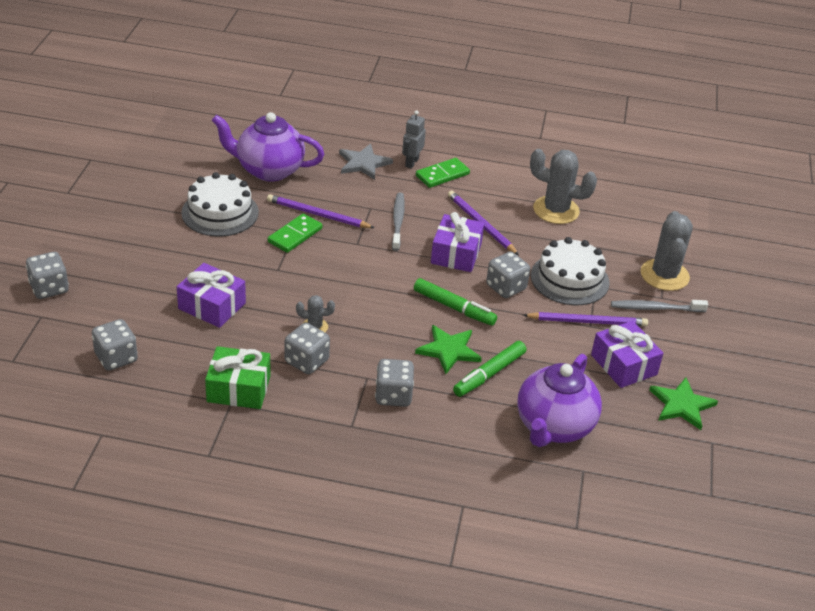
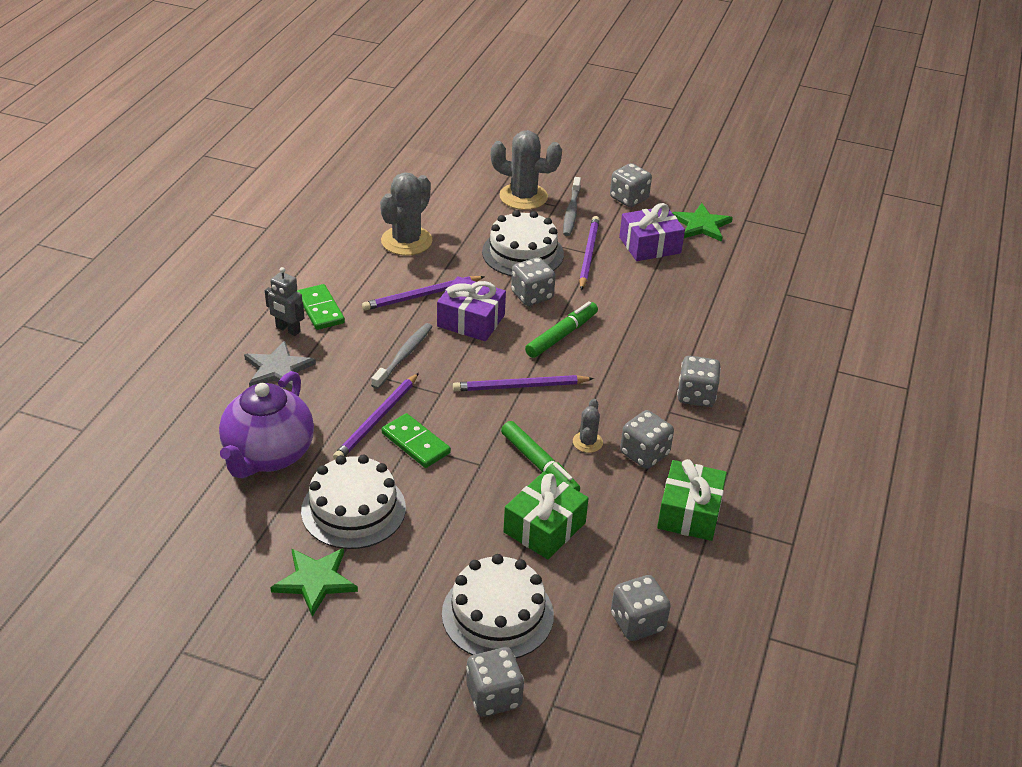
camera: 80 degrees left, 0 degrees up
(123, 286) = (497, 614): none -> white cake
(212, 306) = (544, 527): purple gift -> green gift
(376, 286) = (520, 386): none -> purple pencil
(398, 221) = (404, 356): grey toothbrush -> grey toothbrush turned 105 degrees clockwise
(449, 350) = (628, 348): green star -> green star (315, 581)
(489, 374) = (663, 327): green marker -> green marker (539, 465)
(553, 427) = (734, 300): purple teapot -> none
(702, 349) = (629, 199): none -> grey dice

